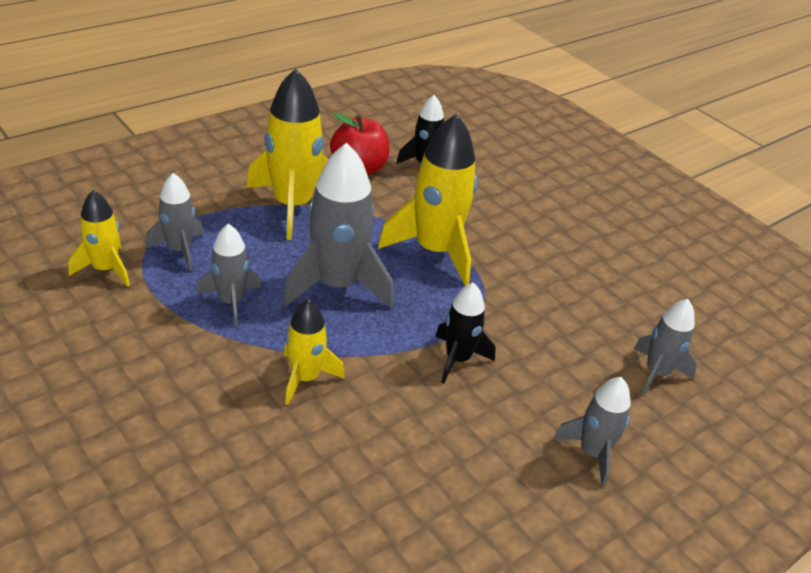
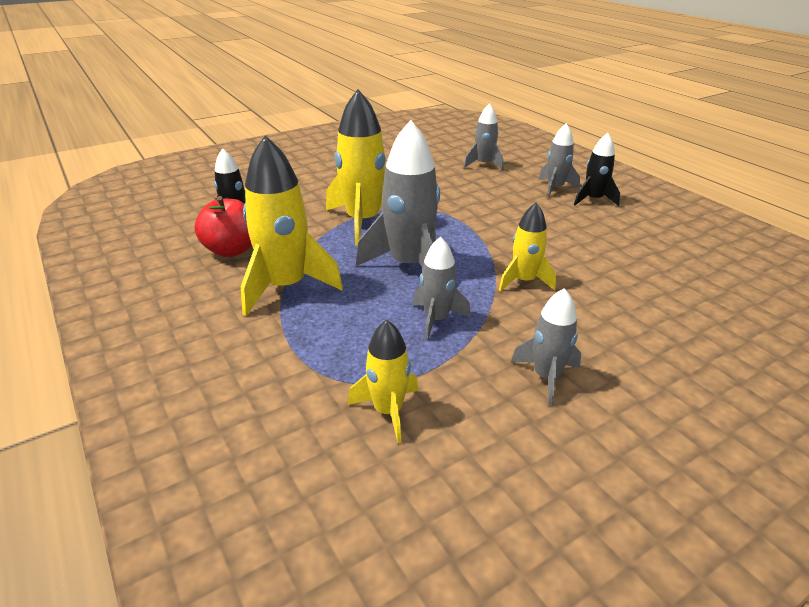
camera: 80 degrees left, 5 degrees down
(179, 250) = (355, 356): grey rocket -> grey rocket (546, 377)
(457, 359) = (487, 221): black rocket -> black rocket (593, 199)

